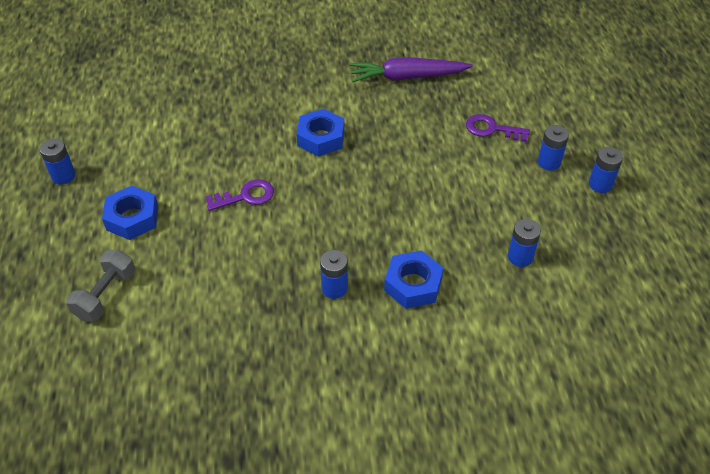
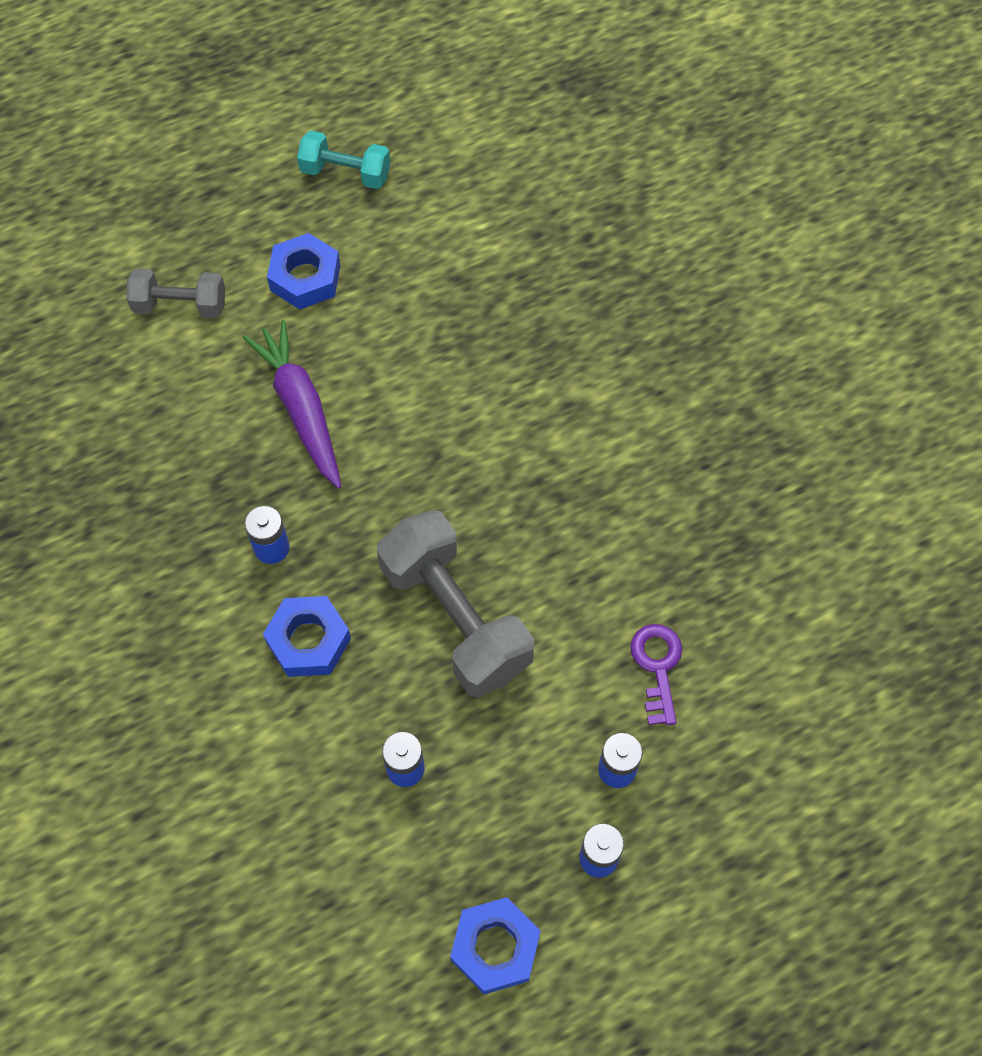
camera: 70 degrees right, 15 degrees up
(63, 176) = (346, 173): blue battery -> turquoise dumbbell
(246, 196) = (389, 387): purple key -> none
(321, 138) = (536, 437): blue nut -> blue nut (495, 948)
(407, 77) = (724, 510): purple carrot -> purple carrot (301, 409)
(426, 207) = (455, 618): none -> grey dumbbell

